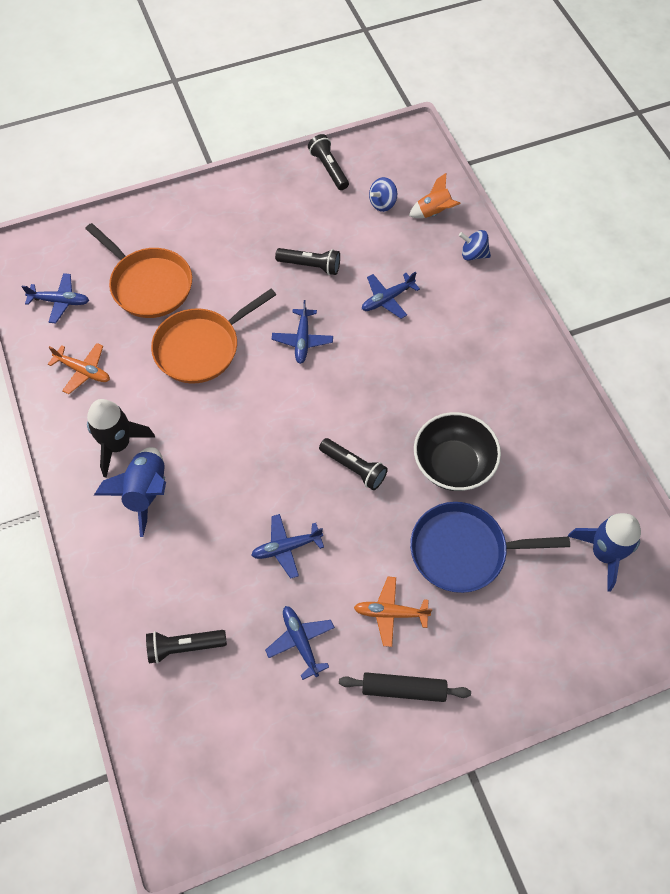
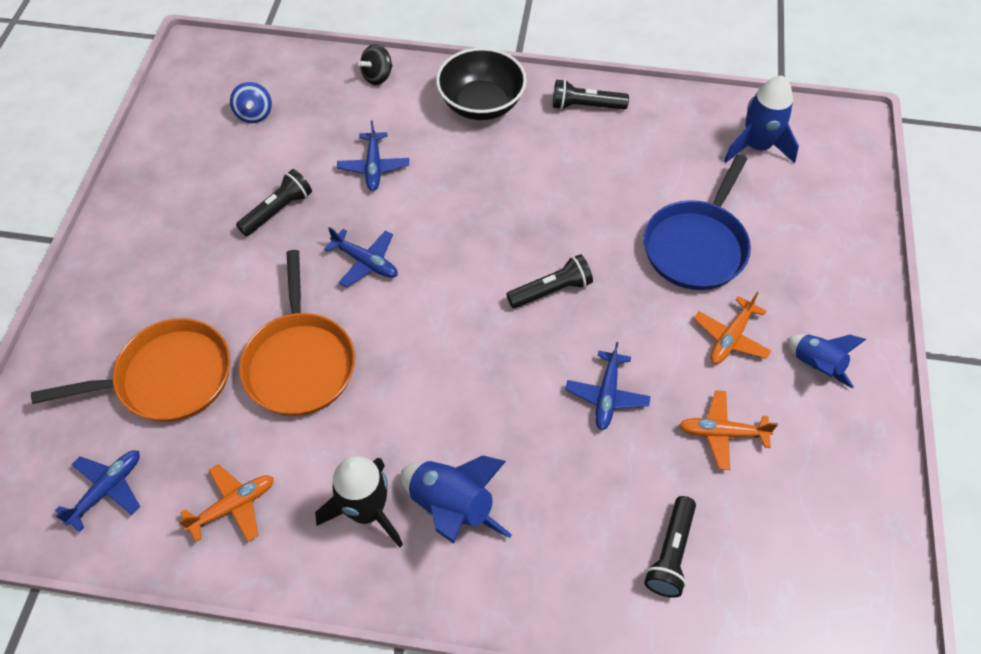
camera: 60 degrees left, 5 degrees down
(300, 641) = (722, 433): blue plane -> orange plane
(329, 169) = (167, 136): black flashlight -> black flashlight (585, 106)
(403, 689) = (816, 365): black rolling pin -> blue rocket
(434, 212) = (302, 80): orange rocket -> none
(453, 464) = (600, 208): black bowl -> black bowl (481, 104)
(473, 254) = (377, 76): blue spinning top -> black spinning top

